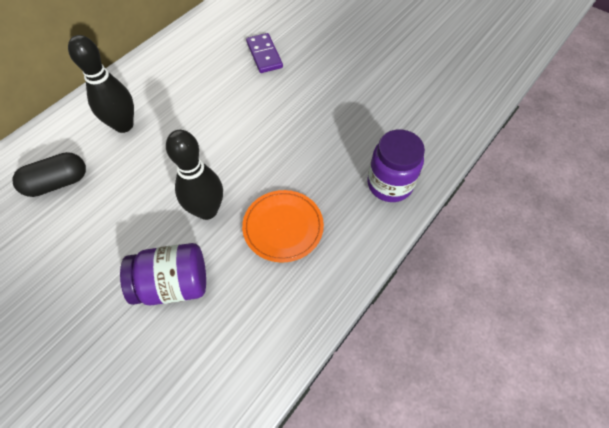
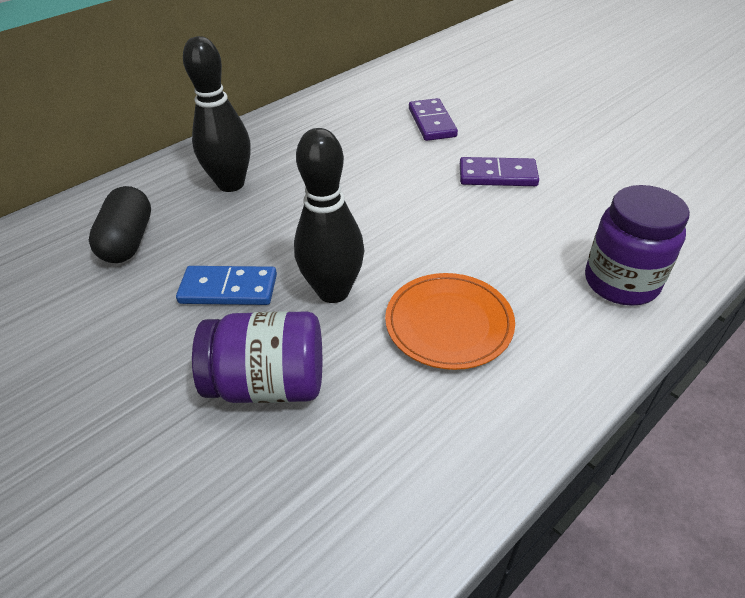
camera: 10 degrees right, 15 degrees down
(58, 183) = (128, 241): black capsule -> black capsule turned 75 degrees counterclockwise
(136, 216) = (228, 289): none -> blue domino
(312, 101) = (497, 175): none -> purple domino

